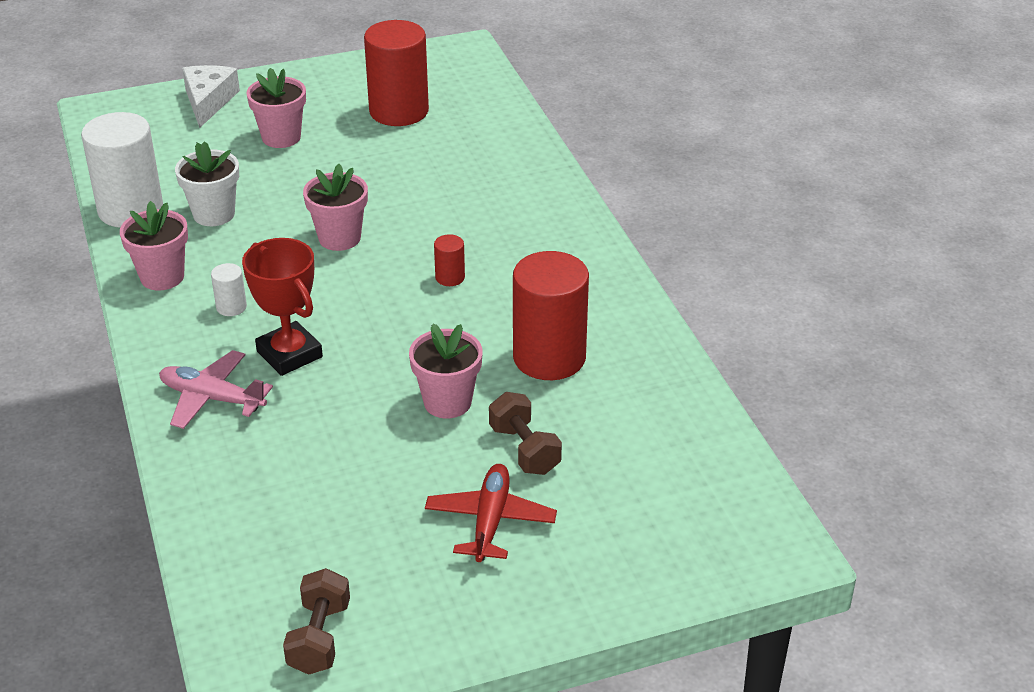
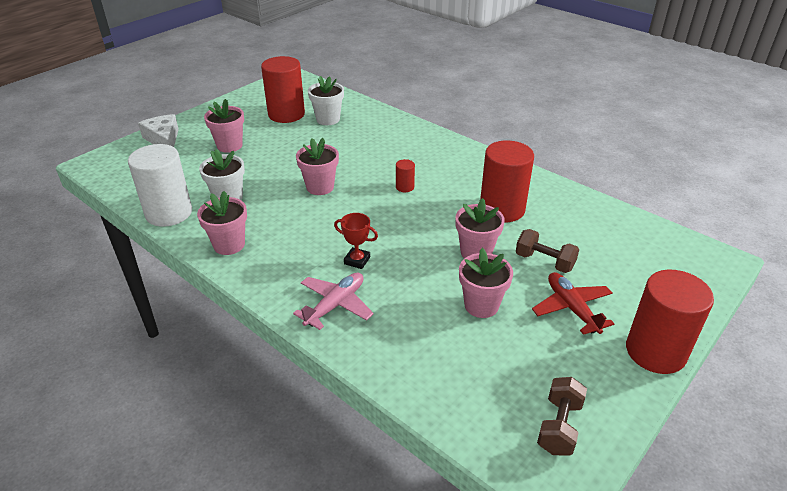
camera: 30 degrees left, 0 degrees up
(212, 398) = (335, 305): pink plane -> pink plane turned 135 degrees clockwise
(231, 307) = (292, 246): white cylinder -> none
(289, 354) = (357, 260): red trophy -> red trophy, size x0.60
(319, 638) = (559, 426): brown dumbbell -> brown dumbbell turned 45 degrees clockwise
(381, 470) = (481, 305): none -> pink flower pot
(448, 137) = (328, 119): none -> white flower pot
(534, 616) = (655, 351): none -> red cylinder

